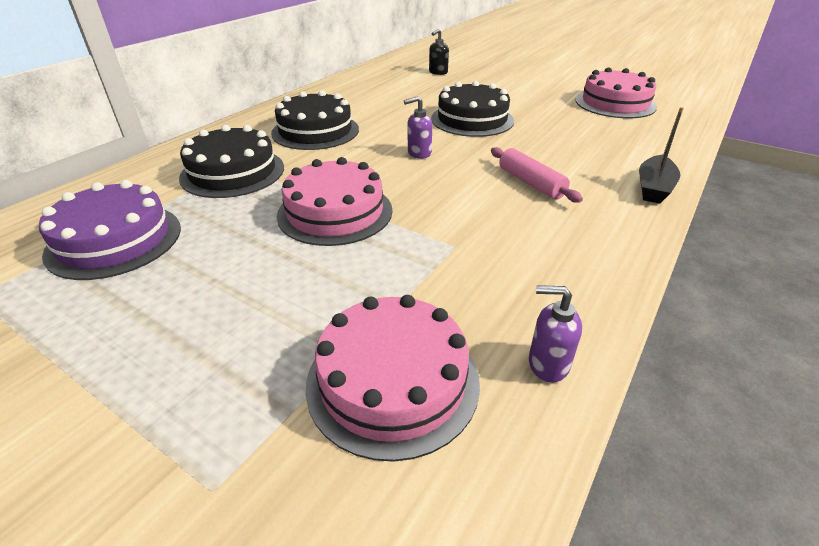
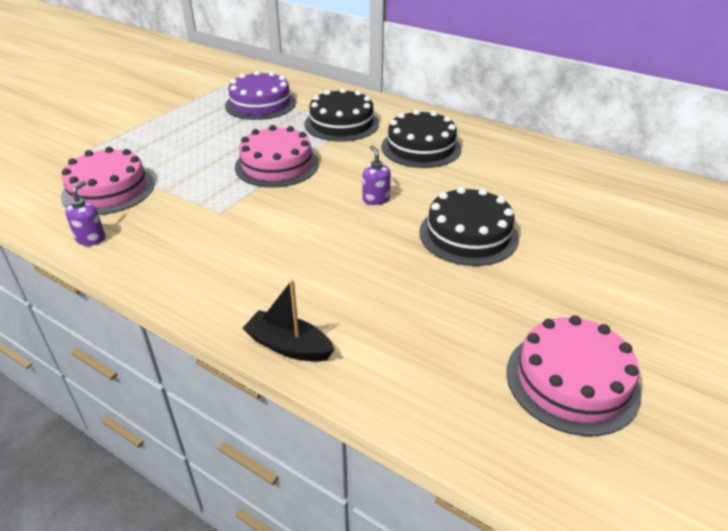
camera: 90 degrees right, 0 degrees up
(438, 72) = (638, 216): black soap dispenser -> none
(531, 183) = (310, 259): pink rolling pin -> none

